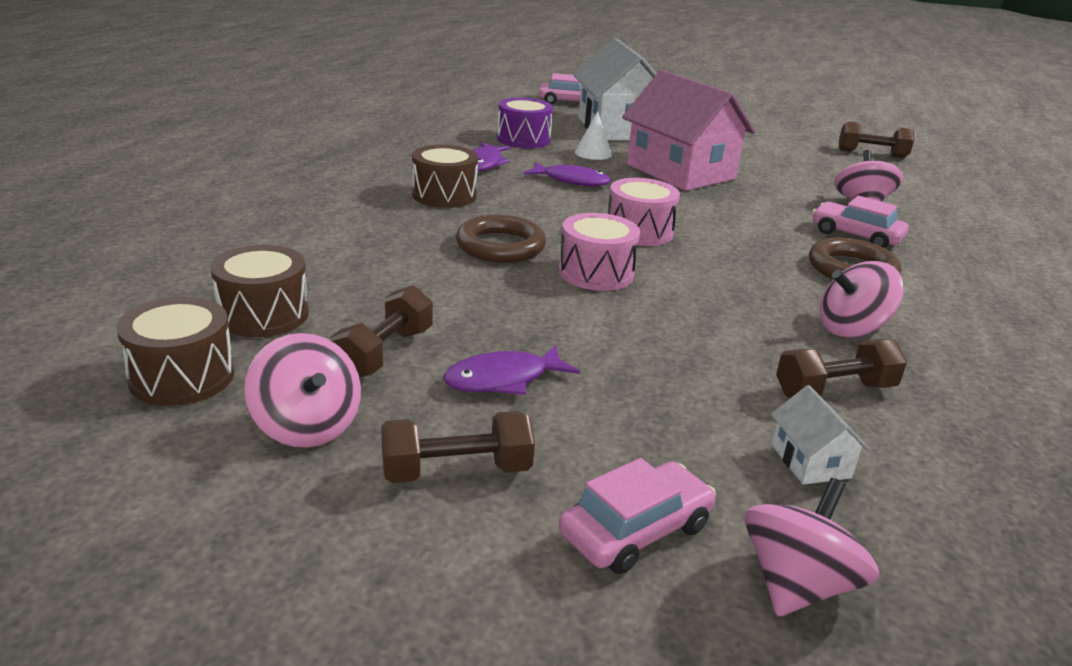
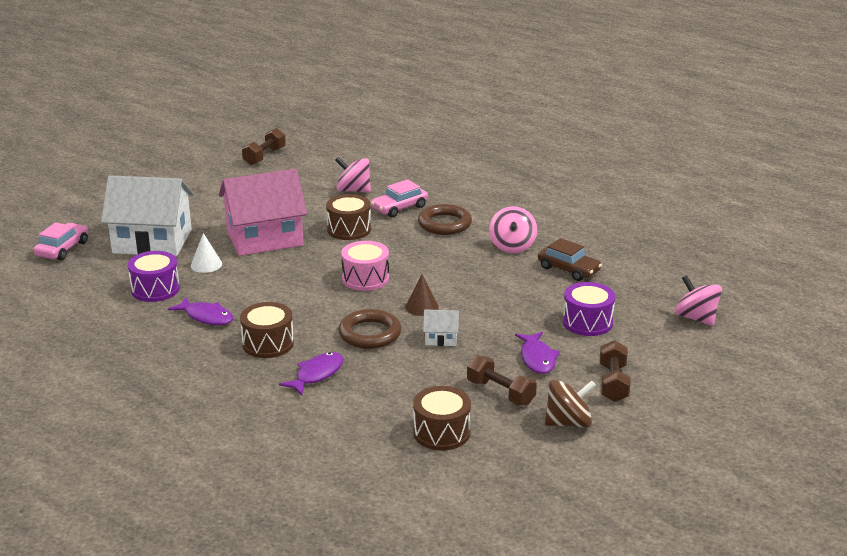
camera: 70 degrees left, 0 degrees up
(182, 377) = (510, 462): brown drum -> brown drum (349, 229)
(307, 426) = (568, 422): pink spinning top -> brown spinning top
(571, 181) = (262, 285): purple fish -> purple fish (316, 374)
(596, 273) = (422, 307): pink drum -> brown cone
(635, 530) = (660, 345): pink car -> none
(660, 425) = (587, 322): none -> purple drum
(810, 461) = (622, 292): white house -> white house (441, 338)
(834, 390) = (568, 269): brown dumbbell -> brown car

